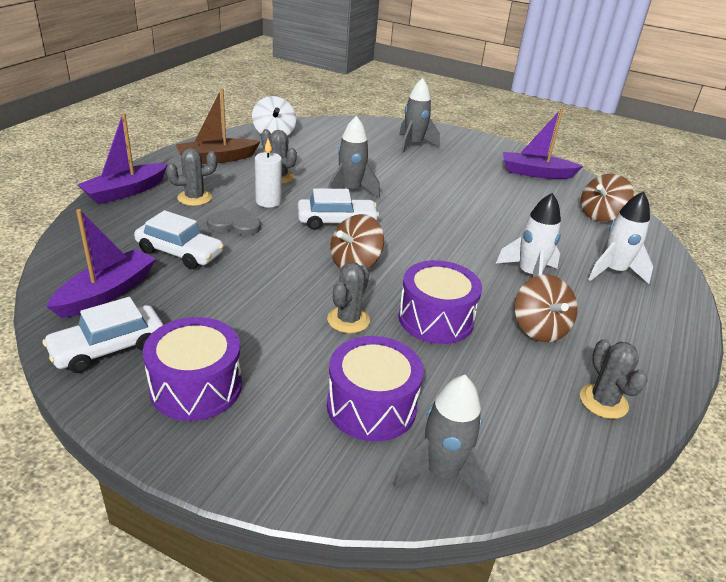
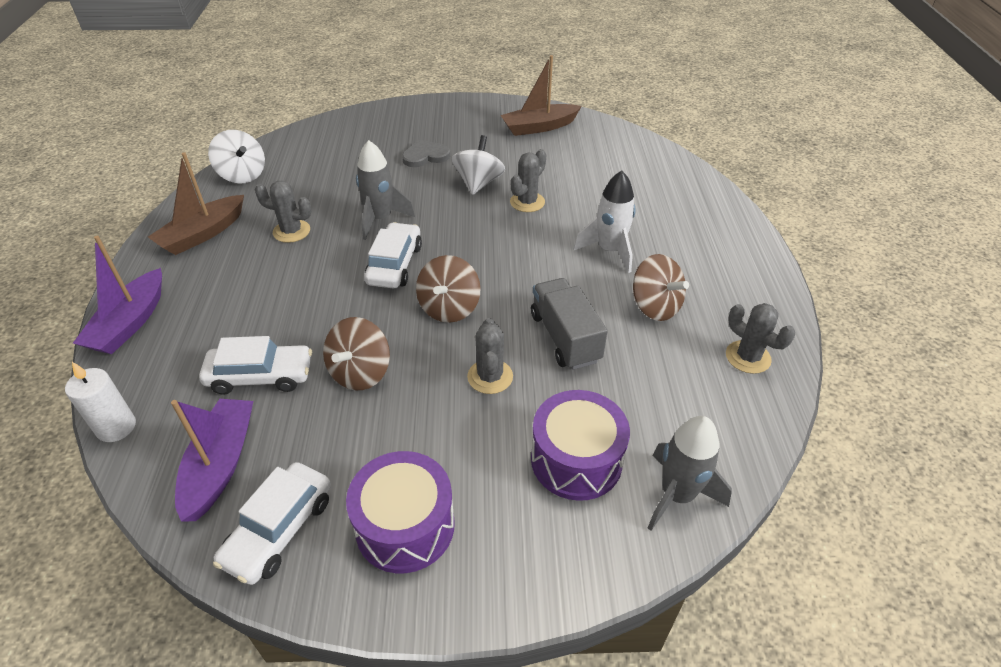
camera: 25 degrees left, 10 degrees up
(194, 198) = (219, 298): grey cactus -> grey cactus (527, 202)
(235, 224) = (292, 313): grey heart -> grey heart (425, 156)
(268, 201) = (305, 269): white candle -> white candle (116, 427)
(337, 222) = (395, 264): white car -> white car turned 45 degrees counterclockwise
(413, 145) = (401, 134): grey rocket -> none
(436, 319) = (565, 337): purple drum -> grey truck
(450, 193) = (478, 183): none -> white spinning top
(536, 173) = (539, 127): purple boat -> brown boat
(600, 215) = (624, 156): brown spinning top -> brown spinning top (360, 372)
(613, 271) = (673, 216): white rocket -> none

